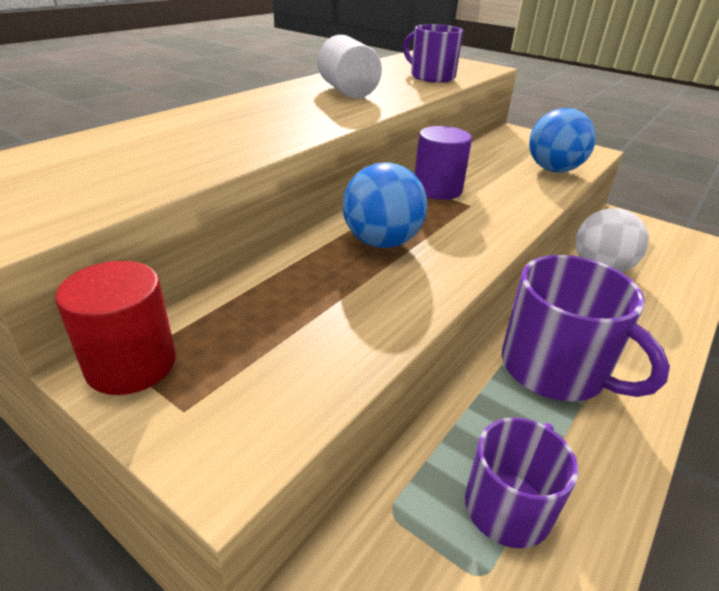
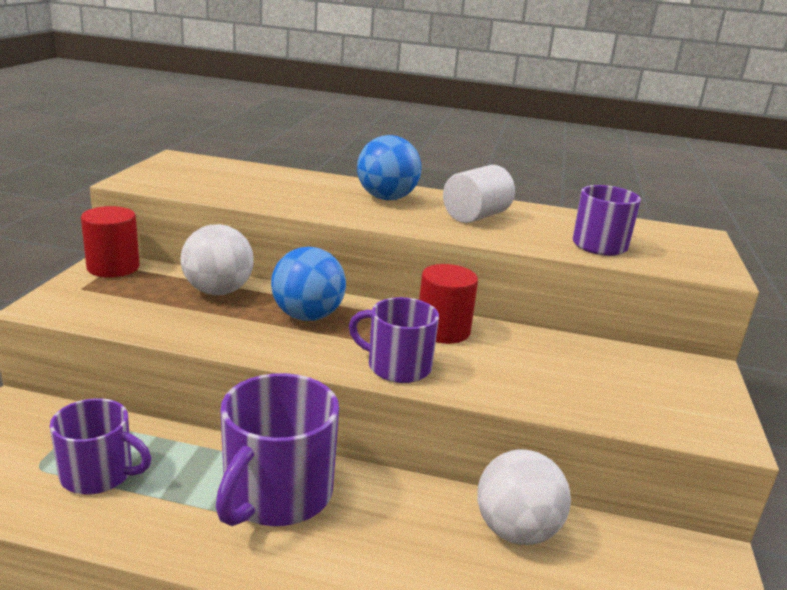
camera: 65 degrees right, 10 degrees down
(286, 284) = (218, 291): none -> white ball
(437, 189) = (443, 331): purple cylinder -> red cylinder
(495, 223) = (397, 366): none -> purple mug
(553, 170) = (596, 400): blue ball -> blue ball (386, 198)

